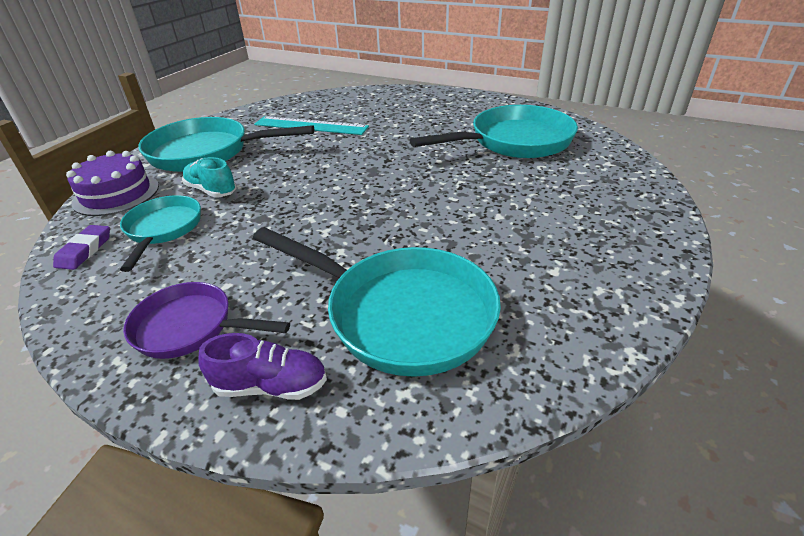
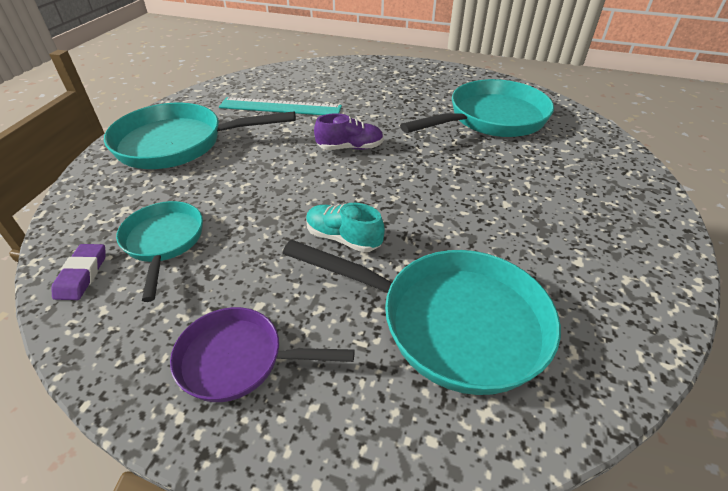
camera: 10 degrees left, 5 degrees up
(116, 194) = (93, 201): purple cake -> none
(211, 191) = (201, 191): turquoise shoe -> turquoise shoe (343, 238)
(271, 386) = (350, 420): purple shoe -> purple shoe (350, 148)

